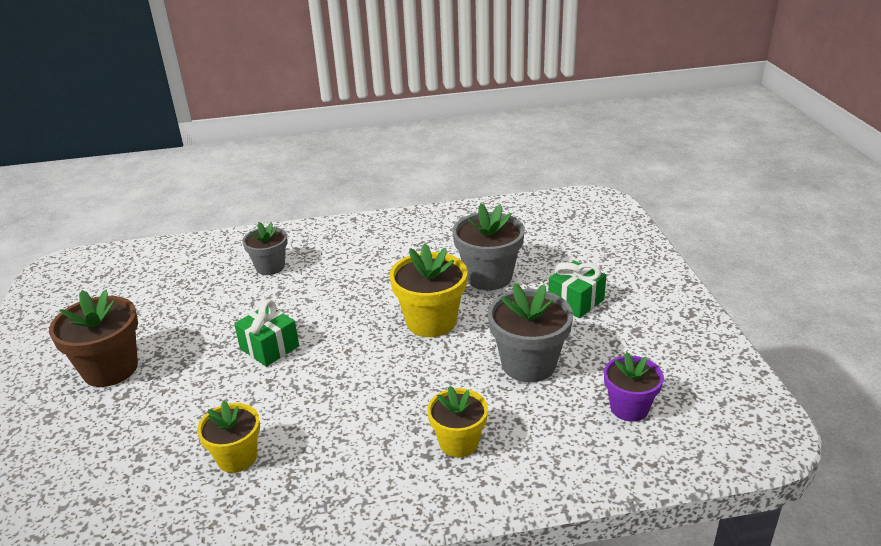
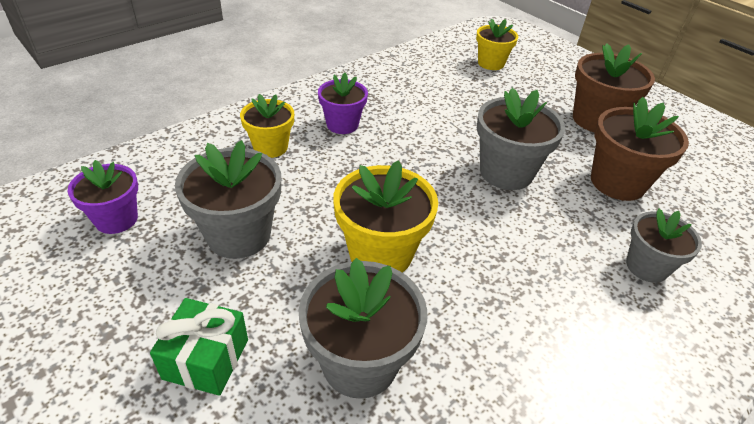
camera: 145 degrees right, 10 degrees up
(197, 313) = (617, 182): none -> brown flower pot
(237, 457) = (423, 98): yellow flower pot -> yellow flower pot (491, 63)
(269, 347) = (506, 172): green gift -> grey flower pot
(363, 448) = (342, 124): none -> purple flower pot

